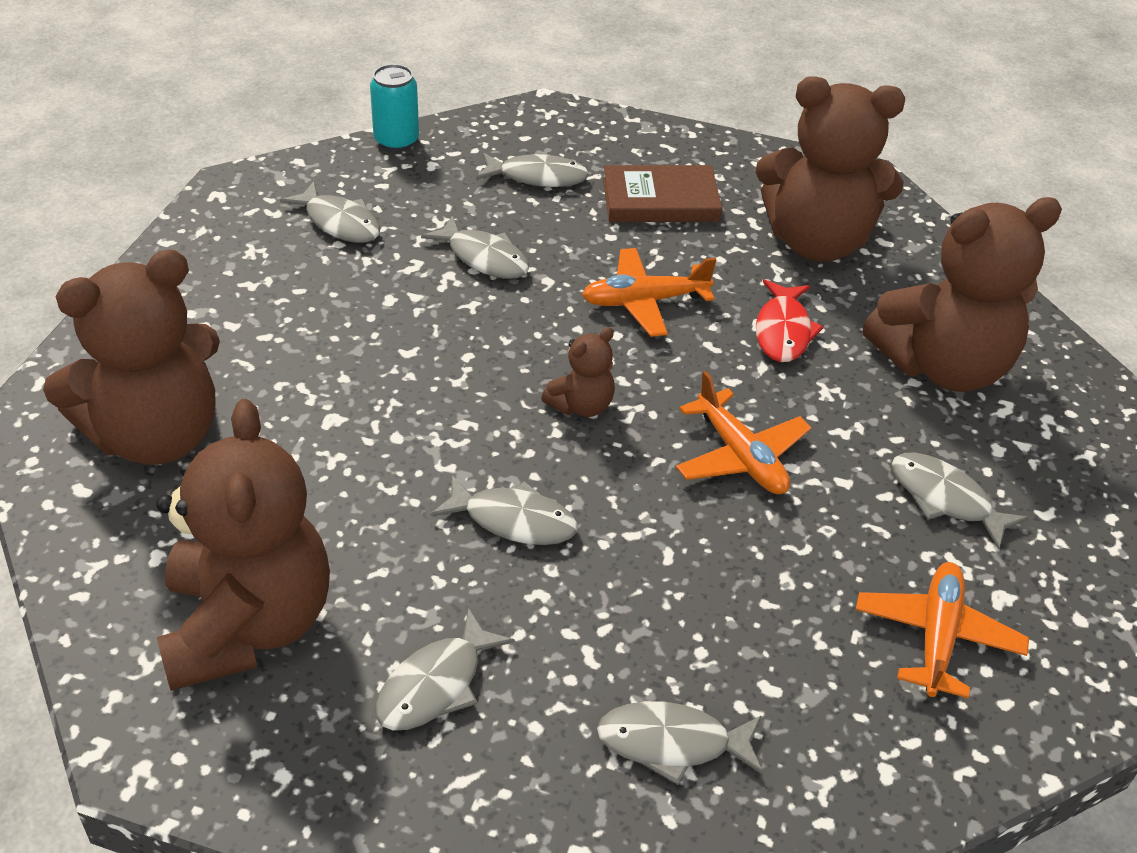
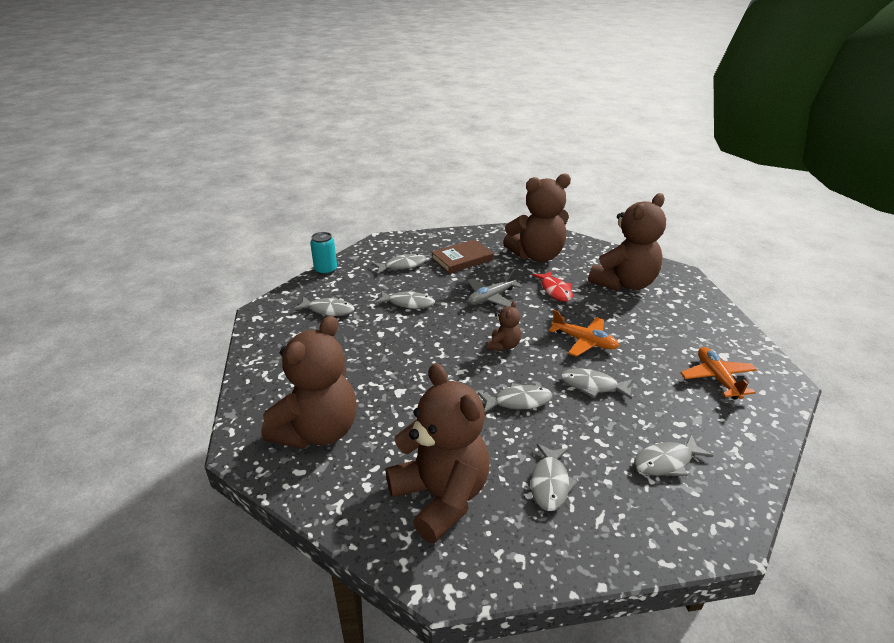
camera: 25 degrees left, 10 degrees down
(644, 301) = (491, 298): orange plane -> grey plane
(945, 499) = (671, 329): grey fish -> grey fish (592, 386)

